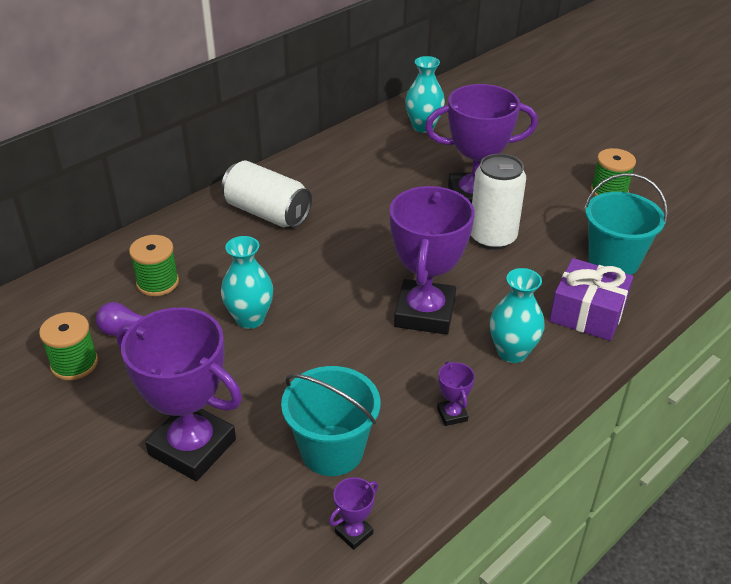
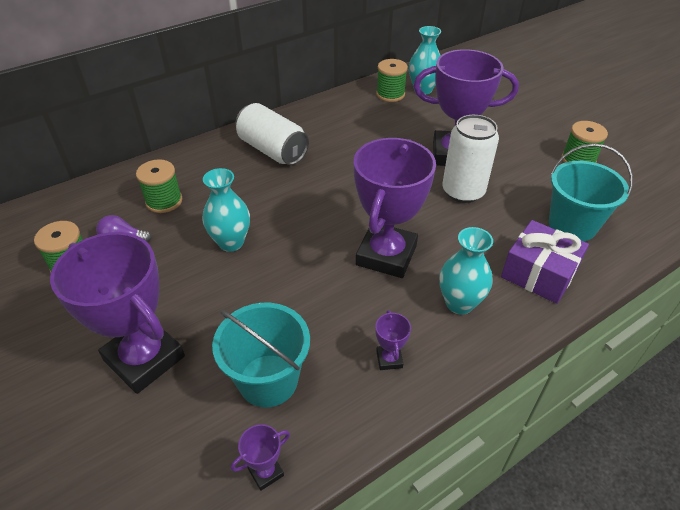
camera: 10 degrees right, 5 degrees up
(387, 136) = (390, 94): none -> green spool

